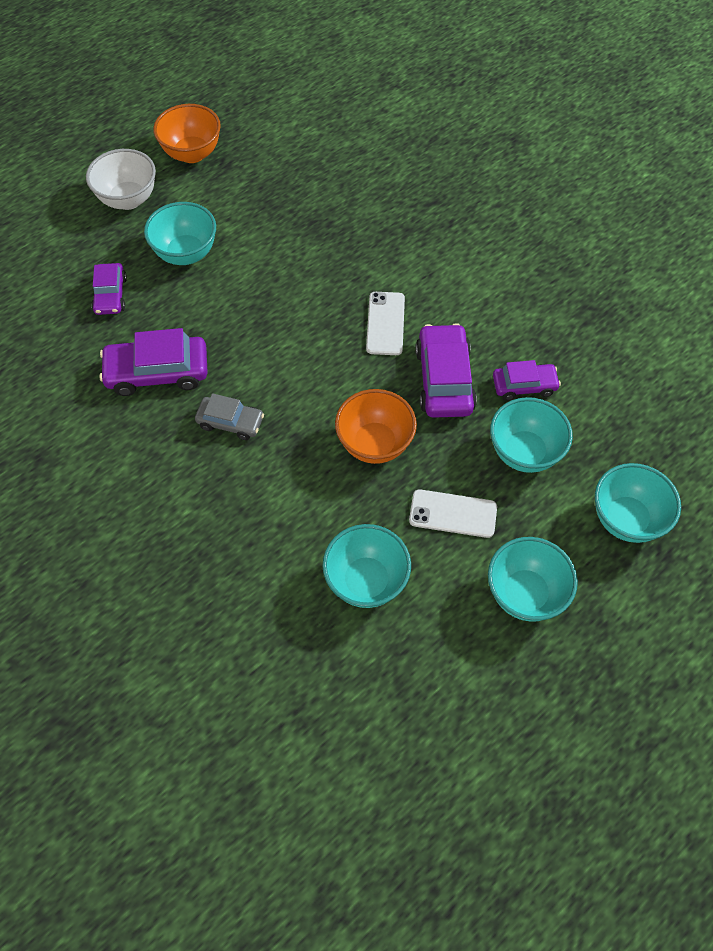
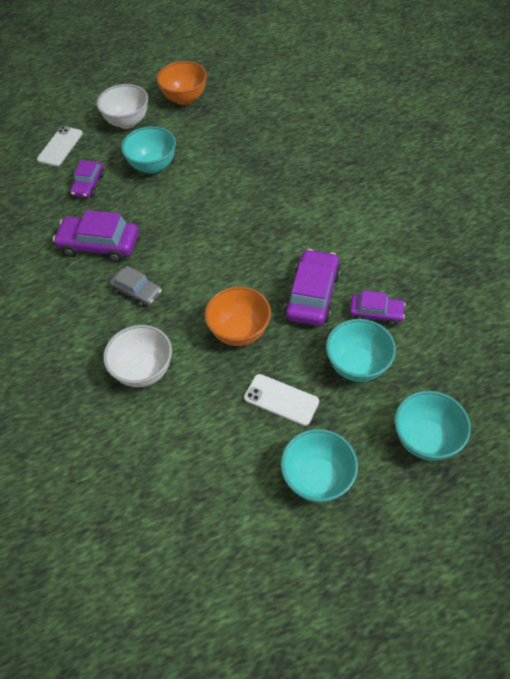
camera: 20 degrees right, 5 degrees down
(277, 519) = (144, 371): none -> white bowl
(366, 581) = (193, 435): turquoise bowl -> none
(385, 323) = (281, 244): white phone -> white phone (60, 146)

